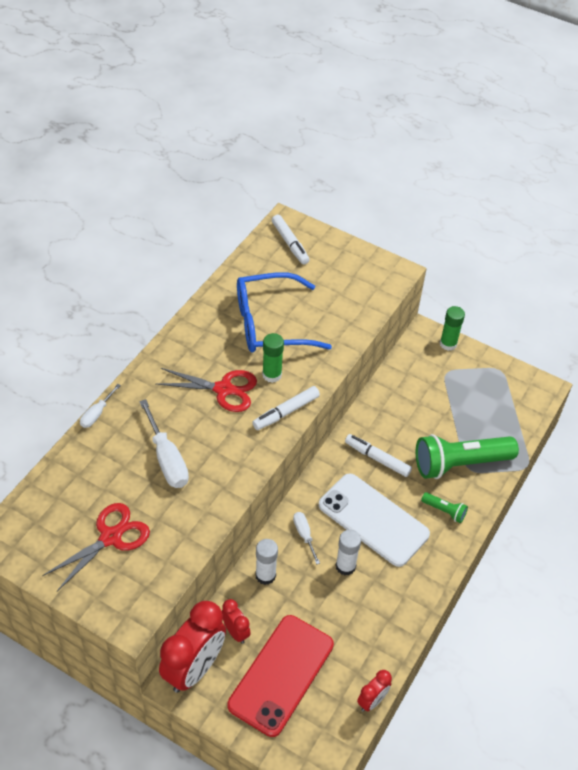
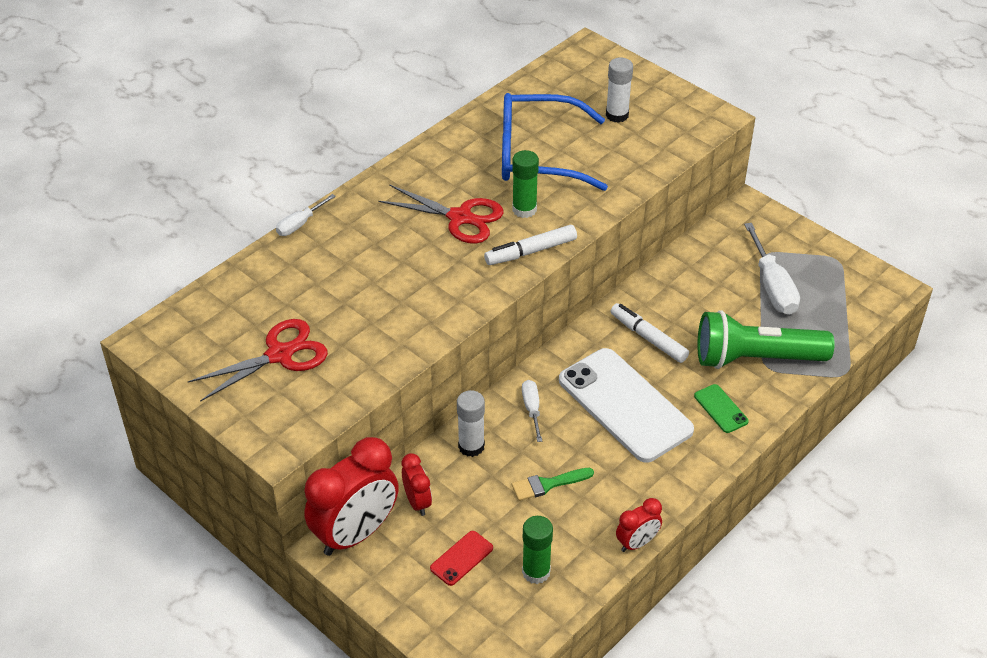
camera: 15 degrees right, 5 degrees down
(167, 458) = (370, 281): white screwdriver -> white screwdriver (772, 286)
(281, 675) = (461, 558): red phone -> red phone, size x0.42
(290, 243) = (587, 72): white marker -> none
(331, 598) = (548, 484): none -> green brush
(345, 566) = (575, 451): white glue stick -> white glue stick (617, 115)
(372, 701) = (569, 606): red clock -> red clock (637, 543)
(444, 511) = (721, 409): green flashlight -> green phone
(448, 344) = (775, 222): green glue stick -> green glue stick (536, 572)

